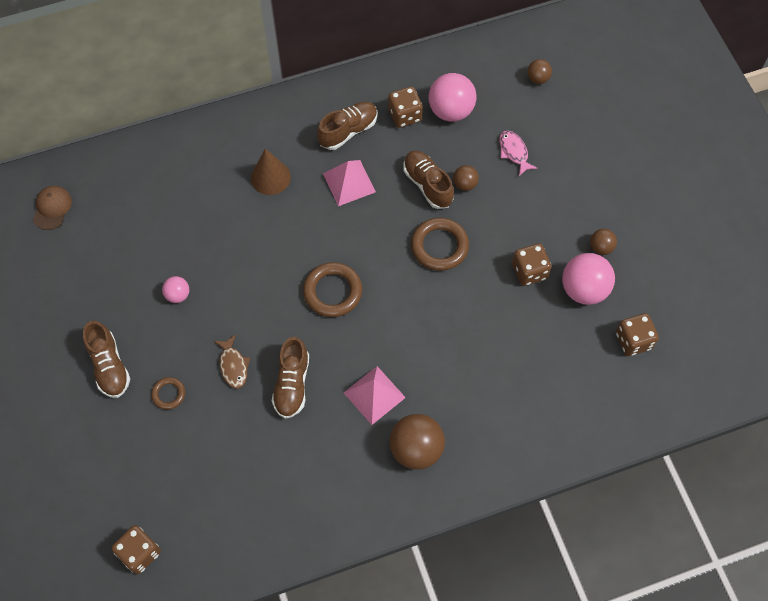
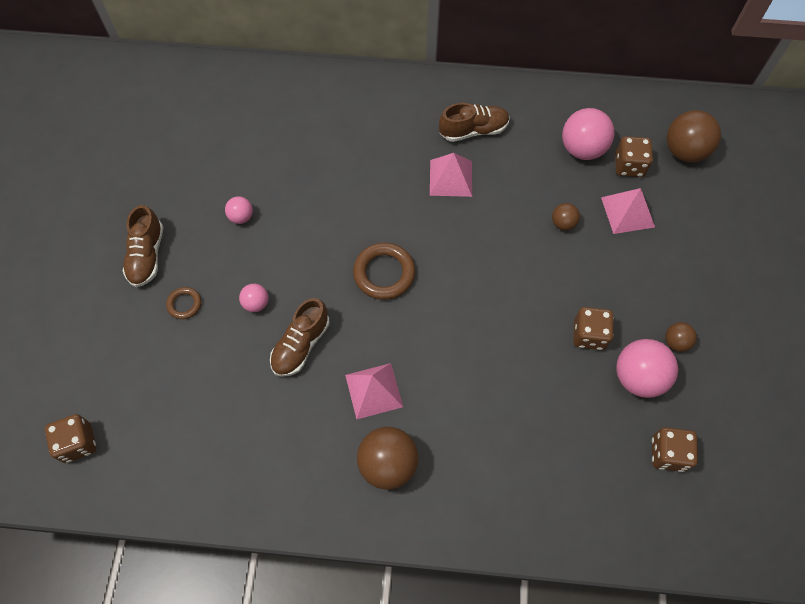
camera: 25 degrees right, 0 degrees up
(52, 208) = (175, 97): brown cap -> none
(233, 366) = (256, 303): brown fish -> pink ball
(270, 177) = (380, 144): brown cone -> none
(404, 115) = (535, 136): brown dice -> brown dice (629, 166)
(427, 184) = (526, 209): brown shoe -> none
(439, 246) = (509, 273): brown ring -> none
(514, 152) = (627, 212): pink fish -> pink pyramid
(538, 78) = (684, 151): brown ball -> brown ball, size x1.92

